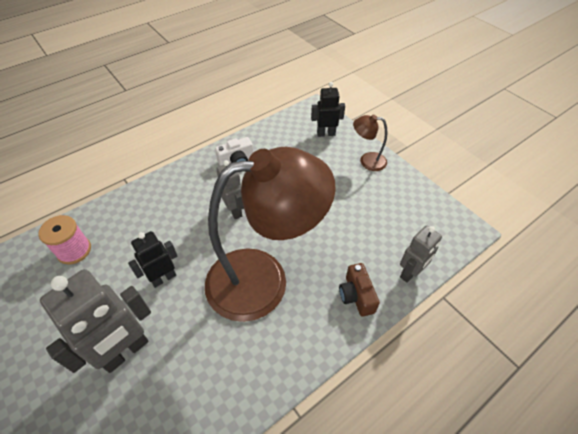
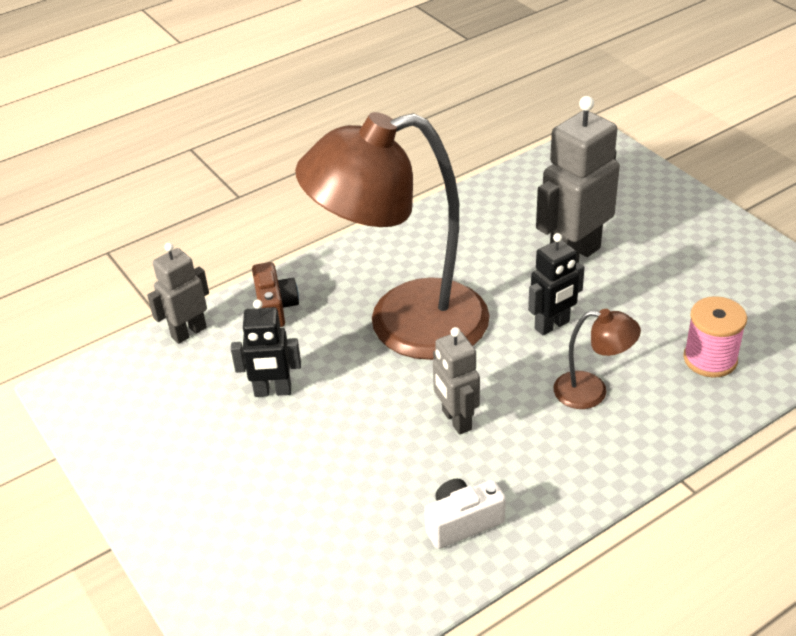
camera: 175 degrees left, 10 degrees down
(326, 133) = (252, 598): black robot -> black robot (273, 391)
(367, 161) = (181, 521): brown lamp -> brown lamp (592, 392)

